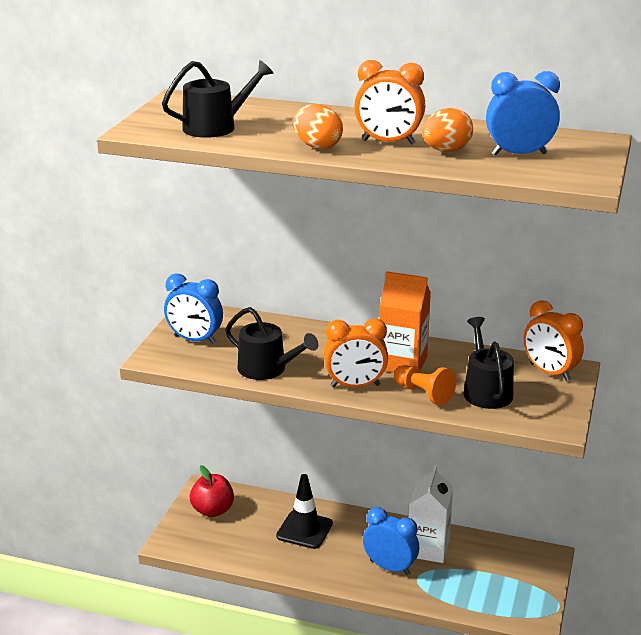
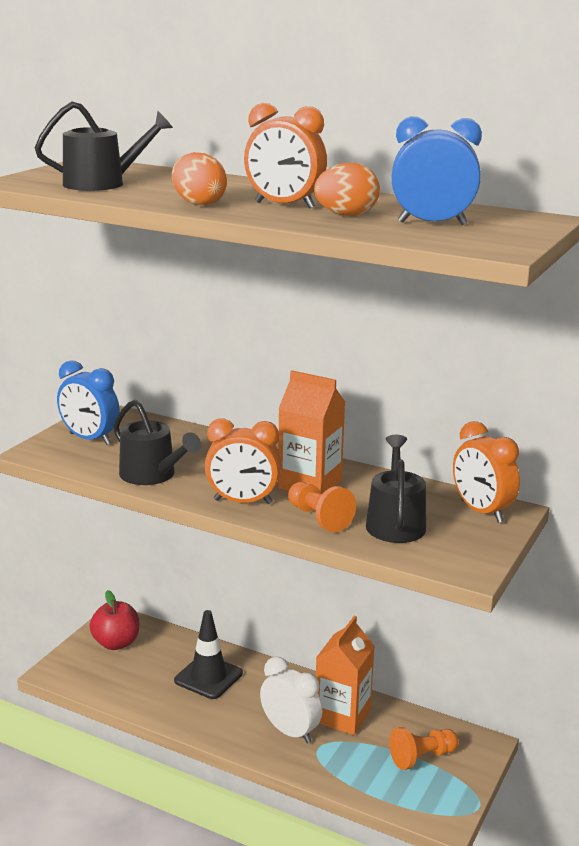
camera: 10 degrees right, 5 degrees down
(390, 567) = (290, 732): blue clock -> white clock
(428, 548) = (342, 716): white carton -> orange carton
(503, 574) = (422, 757): none -> orange pawn

